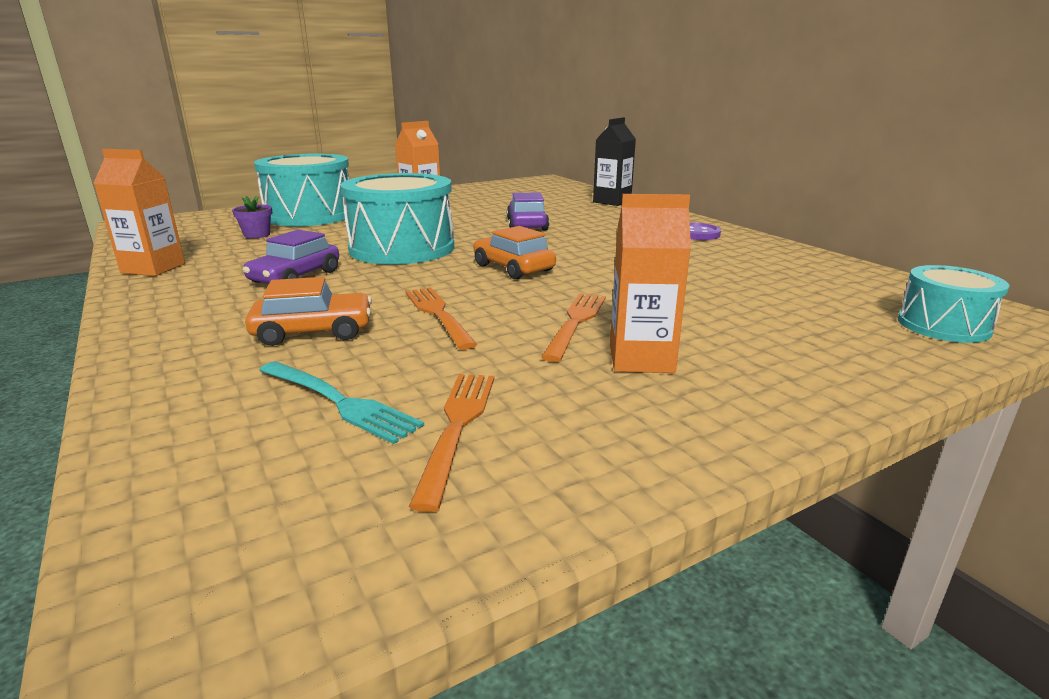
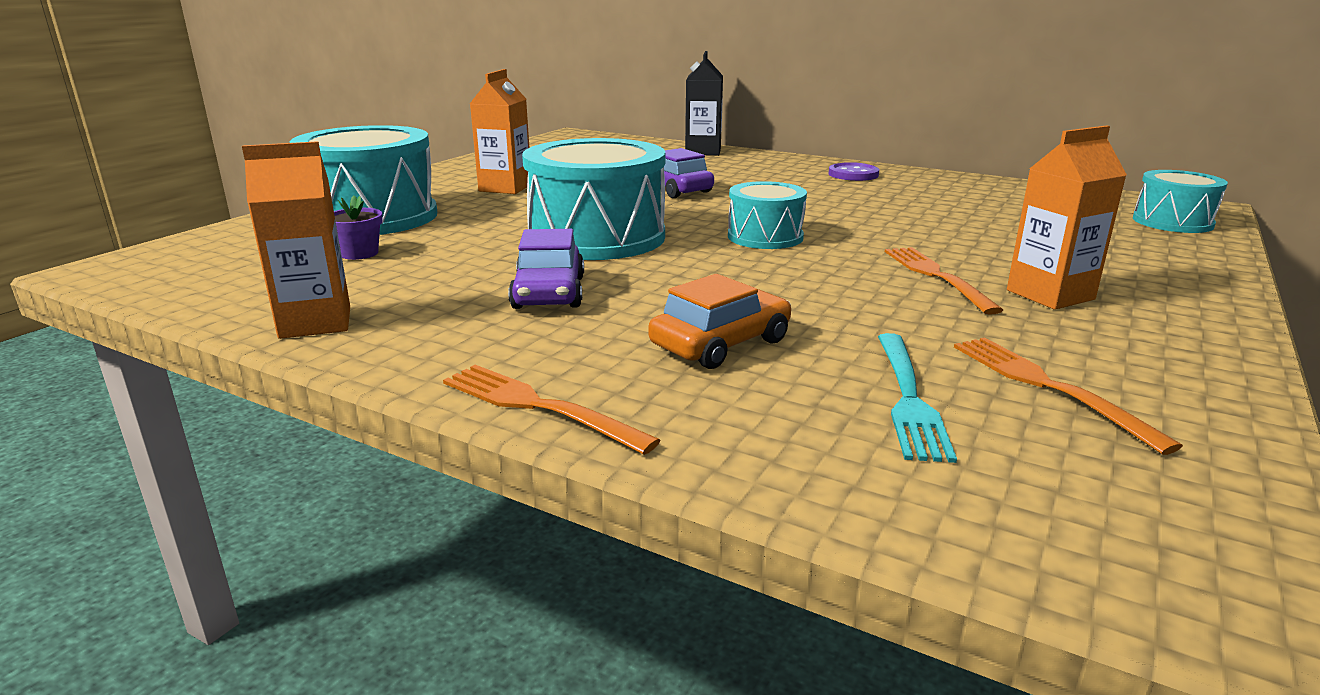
camera: 30 degrees left, 0 degrees up
(339, 402) = (909, 398): turquoise fork -> turquoise fork turned 90 degrees clockwise
(438, 314) = (802, 297): orange fork -> orange fork (538, 407)
(513, 268) = (765, 237): orange car -> turquoise drum

